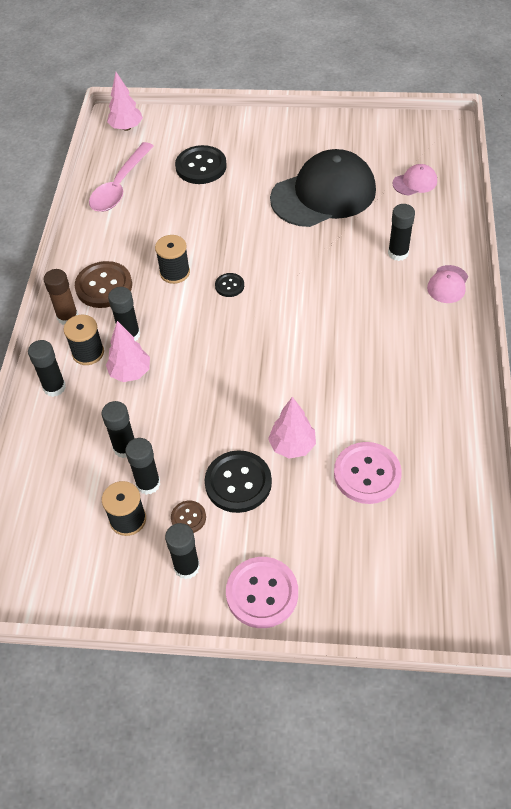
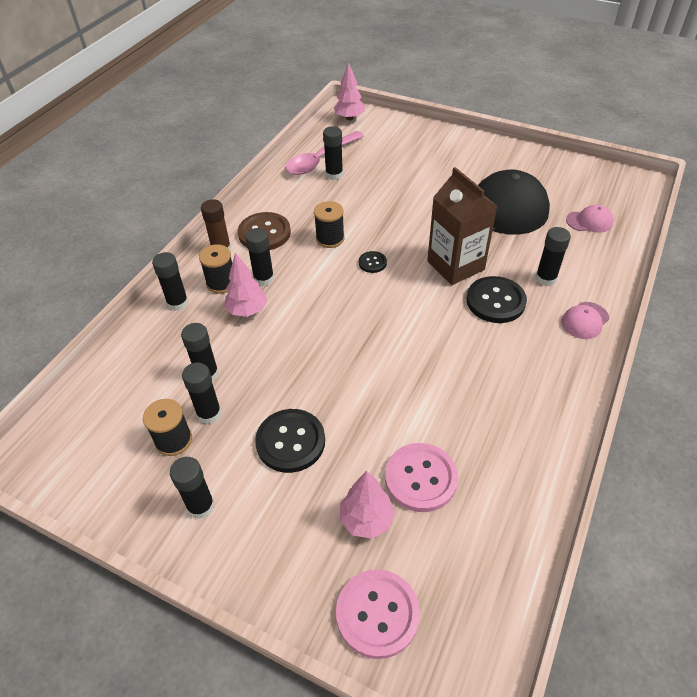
camera: 20 degrees right, 5 degrees down
(143, 199) = (334, 174): none -> black glue stick
(188, 517) = (228, 458): brown button -> none
(201, 166) = (396, 161): black button -> black button (495, 301)
(262, 593) = (257, 561): pink button -> pink button (377, 614)
(292, 446) = (359, 424): pink tree -> pink tree (366, 519)
(310, 265) = (455, 265): none -> brown carton

